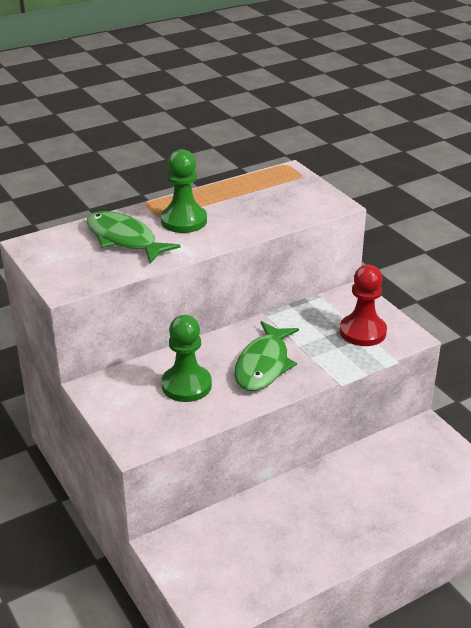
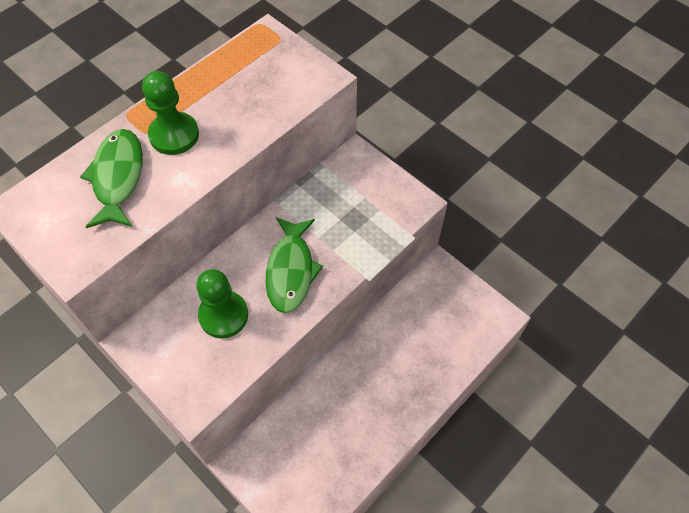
camera: 15 degrees left, 25 degrees up
(124, 239) = (118, 178): green fish -> green fish turned 60 degrees clockwise
(362, 332) = (374, 205): red pawn -> none

